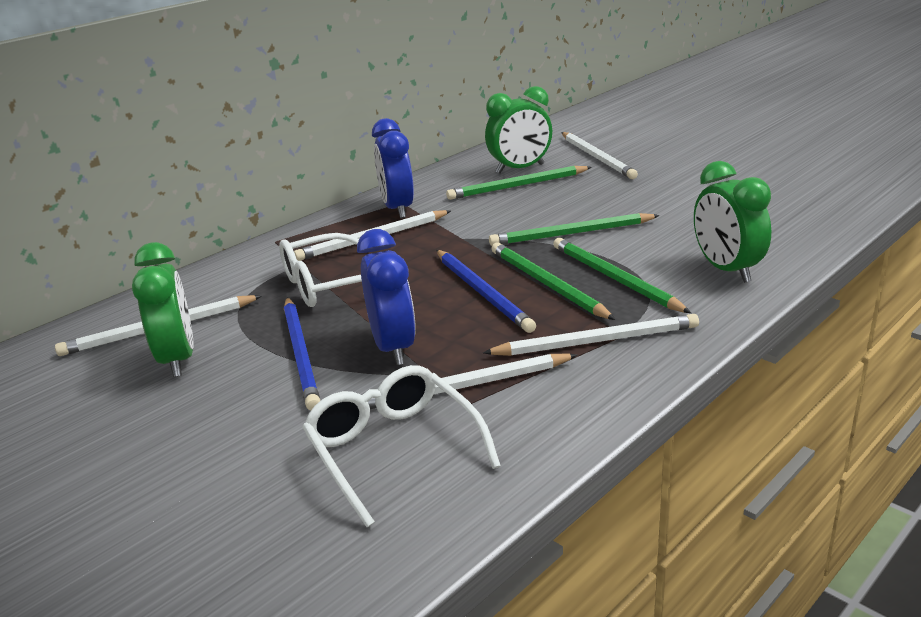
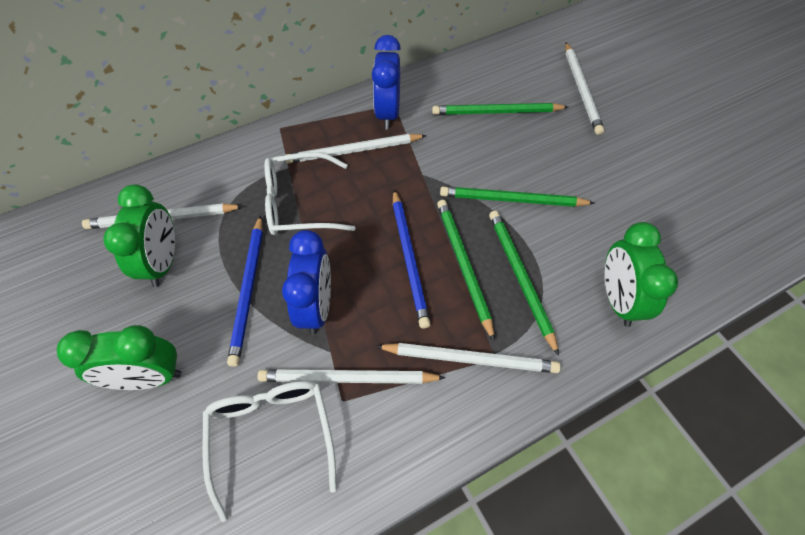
camera: 15 degrees right, 30 degrees up
(520, 169) = (509, 85): green clock -> green clock (149, 377)

